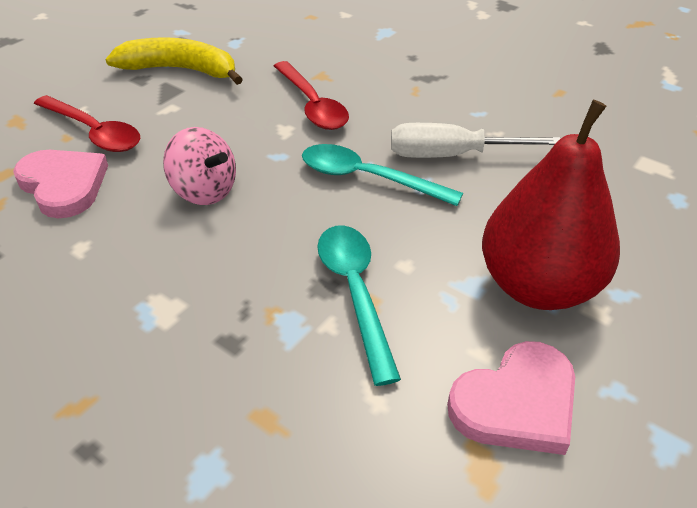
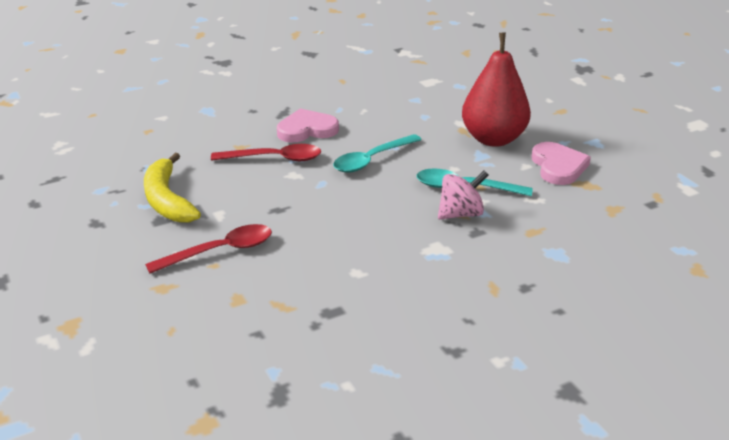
camera: 65 degrees left, 10 degrees down
(63, 185) = (279, 272): pink heart -> pink heart (307, 130)
(181, 70) = (167, 200): yellow banana -> yellow banana turned 60 degrees counterclockwise
(205, 191) = (336, 216): pink spinning top -> pink spinning top (460, 214)
(450, 155) = (372, 129): white screwdriver -> none

